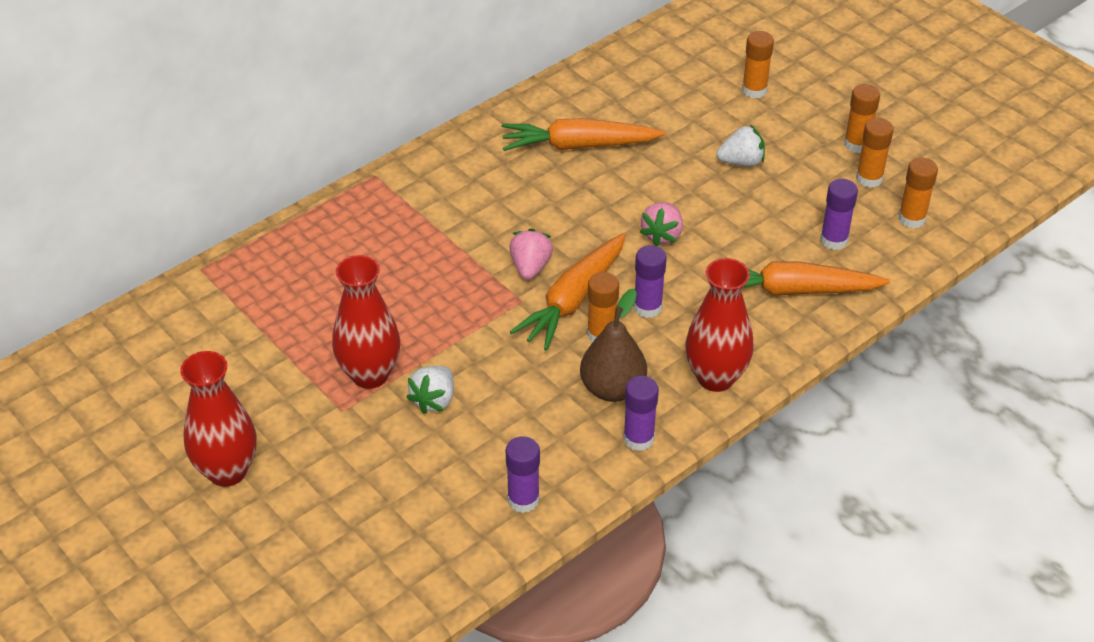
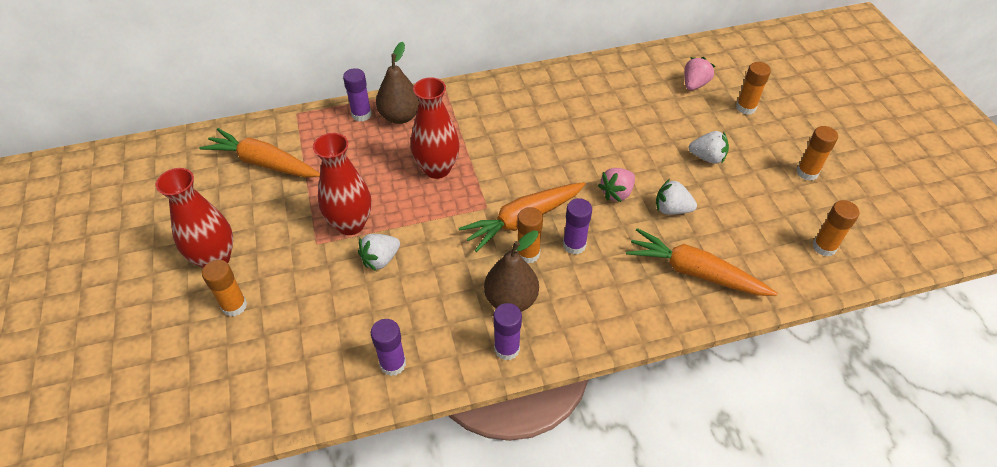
camera: 25 degrees right, 5 degrees up
(343, 230) = (400, 116): none -> brown pear
(530, 267) = (507, 185): pink strawberry -> pink strawberry (694, 84)
(579, 146) = (593, 109): orange carrot -> orange carrot (263, 163)
(715, 377) = (594, 321): red vase -> red vase (437, 169)
(733, 232) = (671, 209): none -> white strawberry
(834, 240) = (749, 242): purple glue stick -> purple glue stick (361, 114)
(869, 178) = (804, 202): orange glue stick -> orange glue stick (234, 306)

